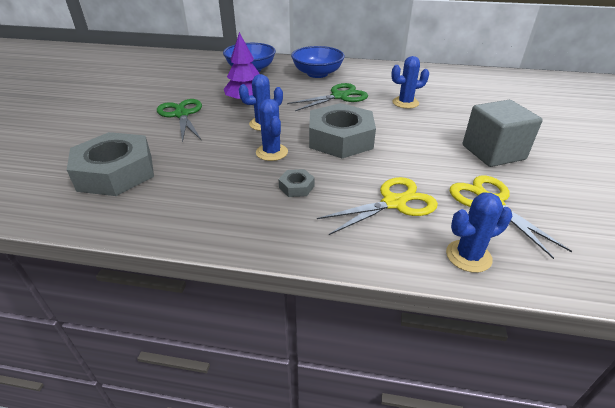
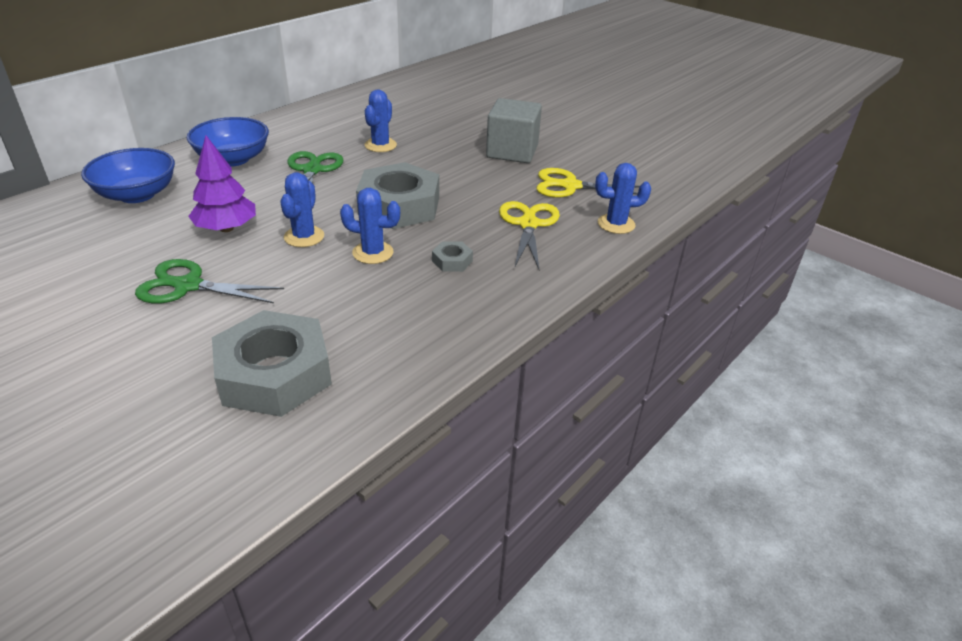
camera: 60 degrees left, 0 degrees up
(468, 256) = (616, 224): blue cactus -> blue cactus turned 75 degrees clockwise

